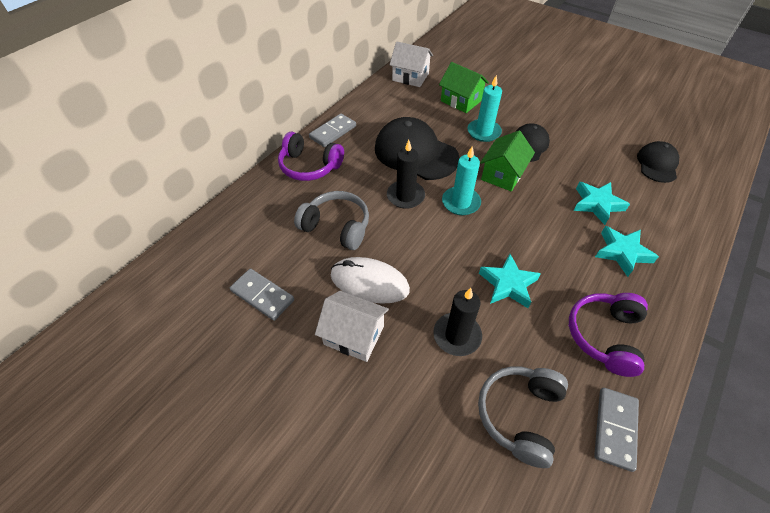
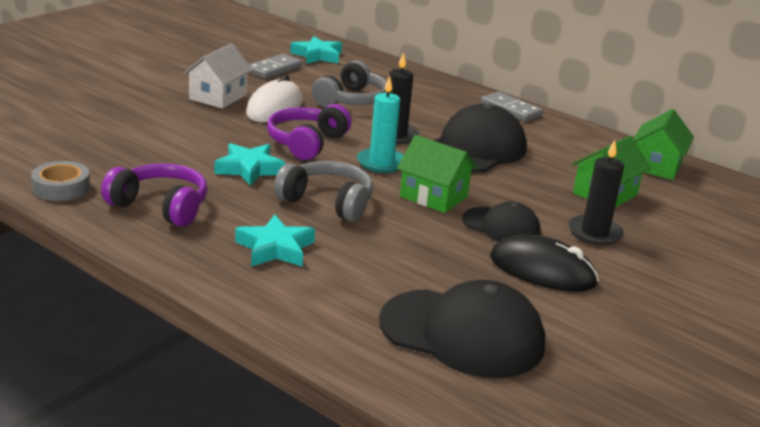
camera: 90 degrees right, 25 degrees down
(309, 166) = (446, 95): purple headphones -> purple headphones (306, 143)
(410, 77) = (656, 166): white house -> green house
(457, 335) = (197, 136): black candle -> black candle (594, 233)
(483, 132) = (528, 199): turquoise candle -> none
(519, 415) = (103, 149): grey headphones -> grey headphones (327, 202)
(571, 132) = (542, 270): none -> black mouse
(597, 204) = (369, 252): turquoise star -> turquoise star (317, 55)
(615, 429) = (61, 188): grey domino -> grey tape
(657, 164) = (462, 333): black cap -> black cap, size x1.72

